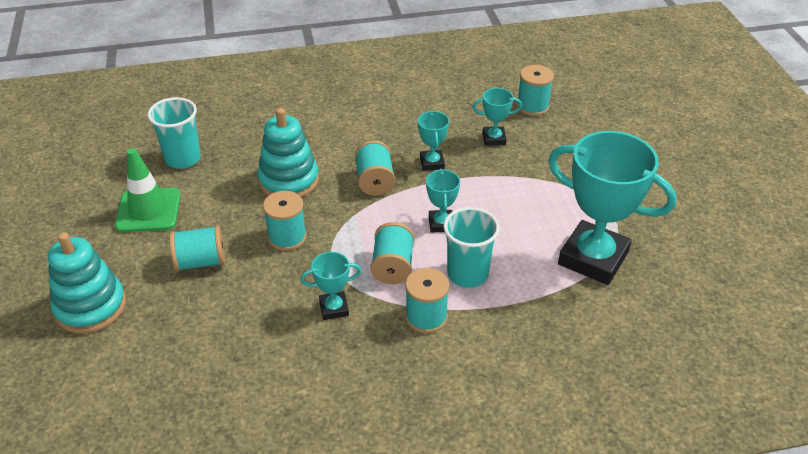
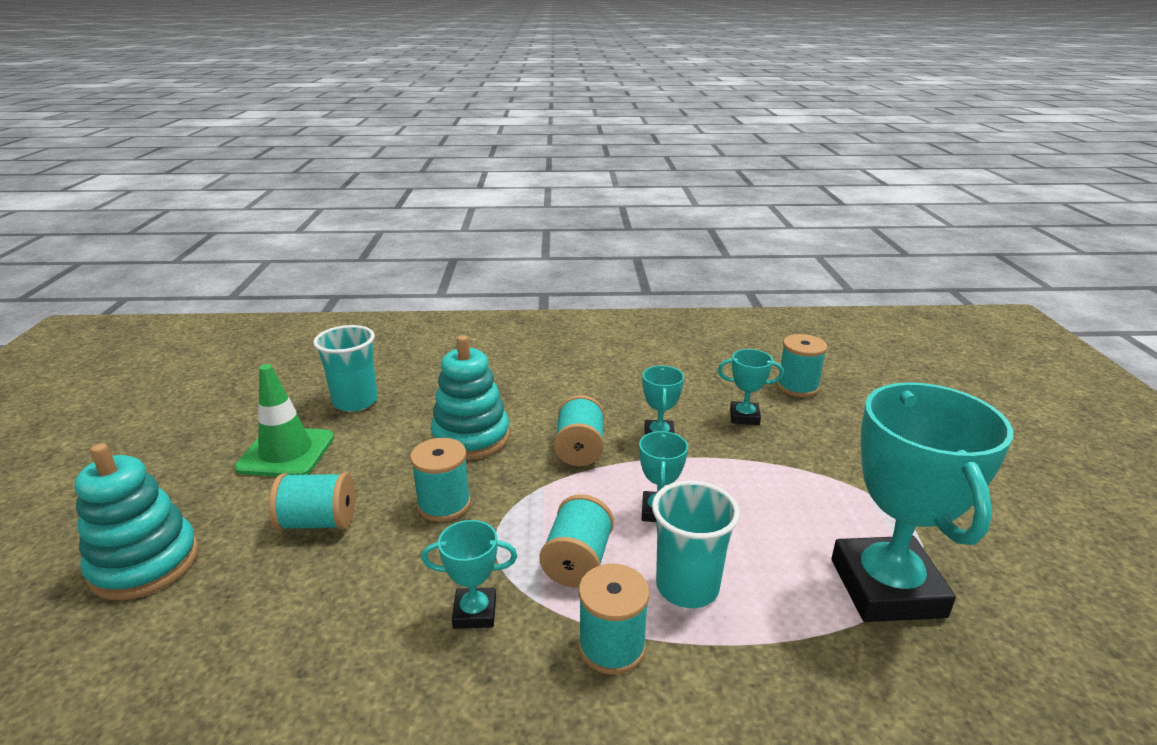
camera: 10 degrees right, 15 degrees down
(593, 258) = (886, 588): turquoise trophy -> turquoise trophy turned 45 degrees clockwise

